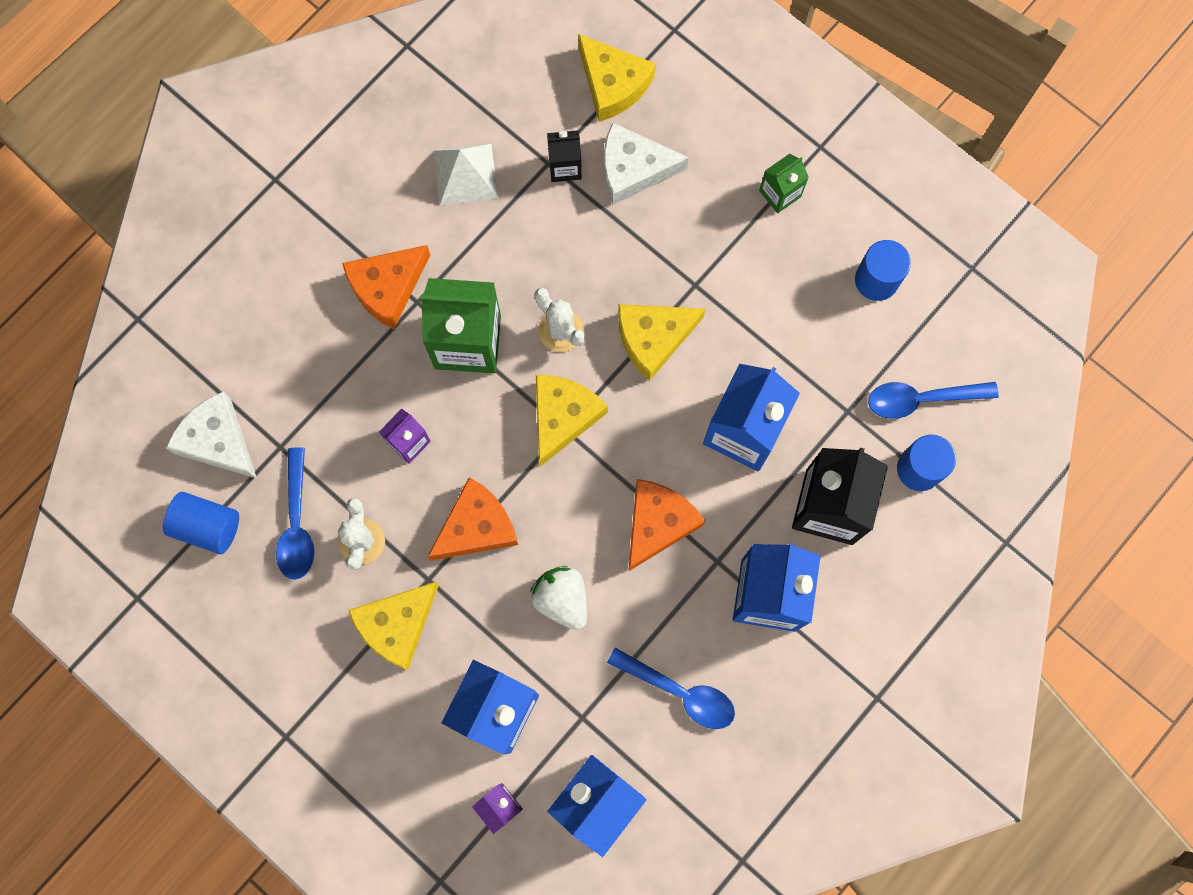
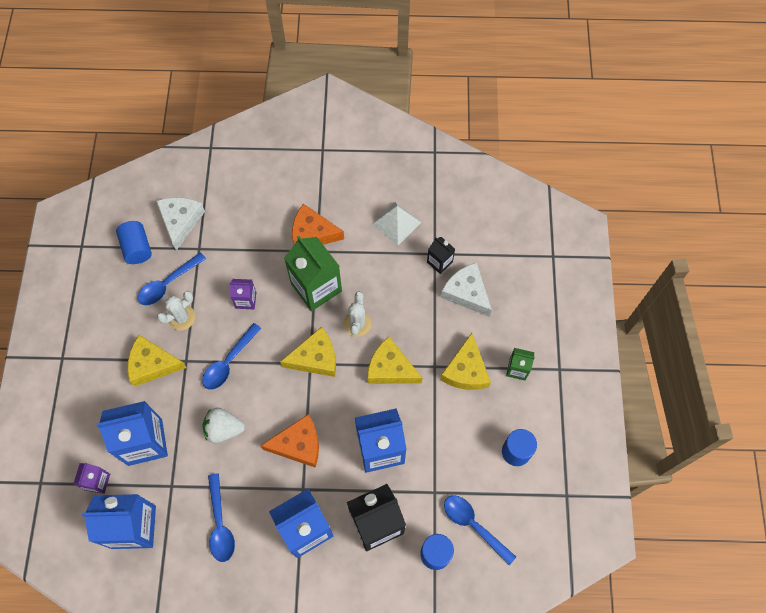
camera: 50 degrees right, 10 degrees down
(476, 526) = (229, 362): orange cheese -> blue spoon
(562, 599) = (224, 429): white strawberry -> white strawberry turned 105 degrees counterclockwise
(613, 84) = (500, 251): yellow cheese -> yellow cheese (466, 370)

